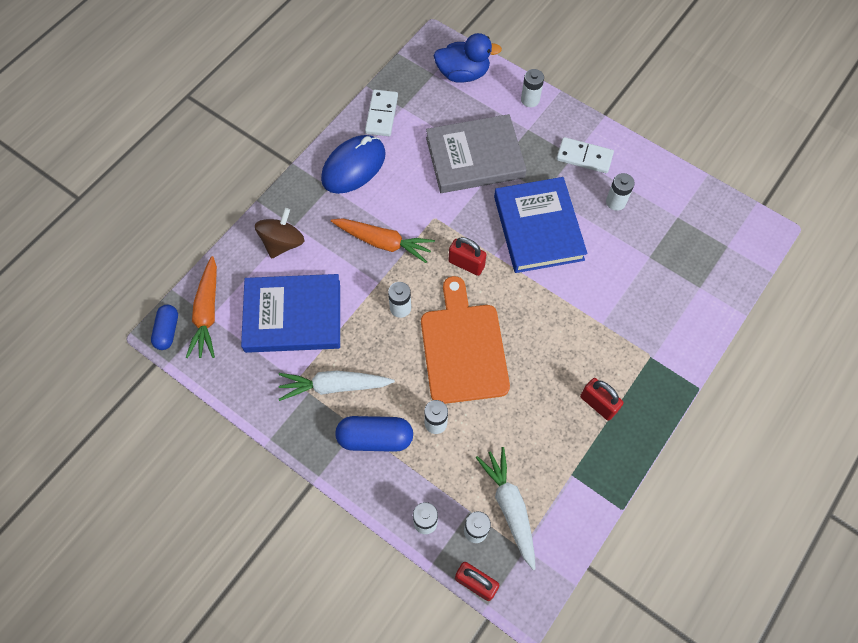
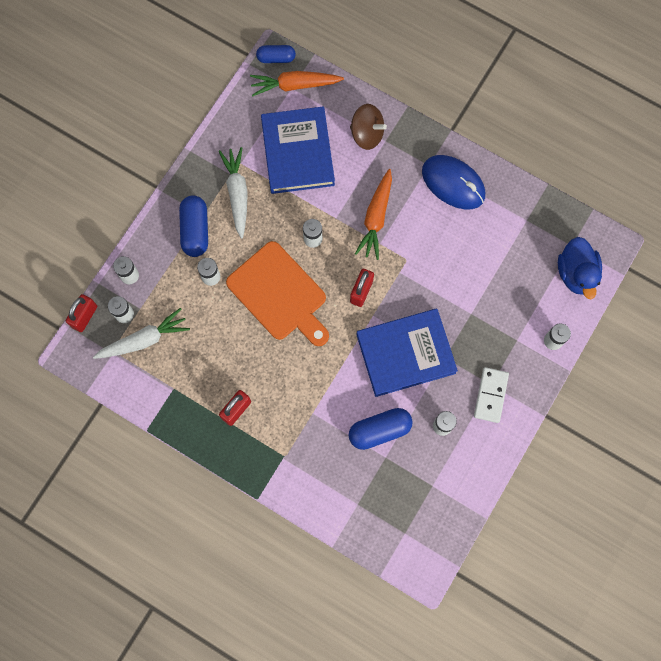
camera: 85 degrees right, 10 degrees up
(381, 114) = (515, 201): white domino -> none
(463, 348) = (279, 294): orange cutting board -> orange cutting board turned 60 degrees clockwise
(474, 157) = (477, 291): grey book -> none
(621, 259) = (379, 430): none -> blue capsule

